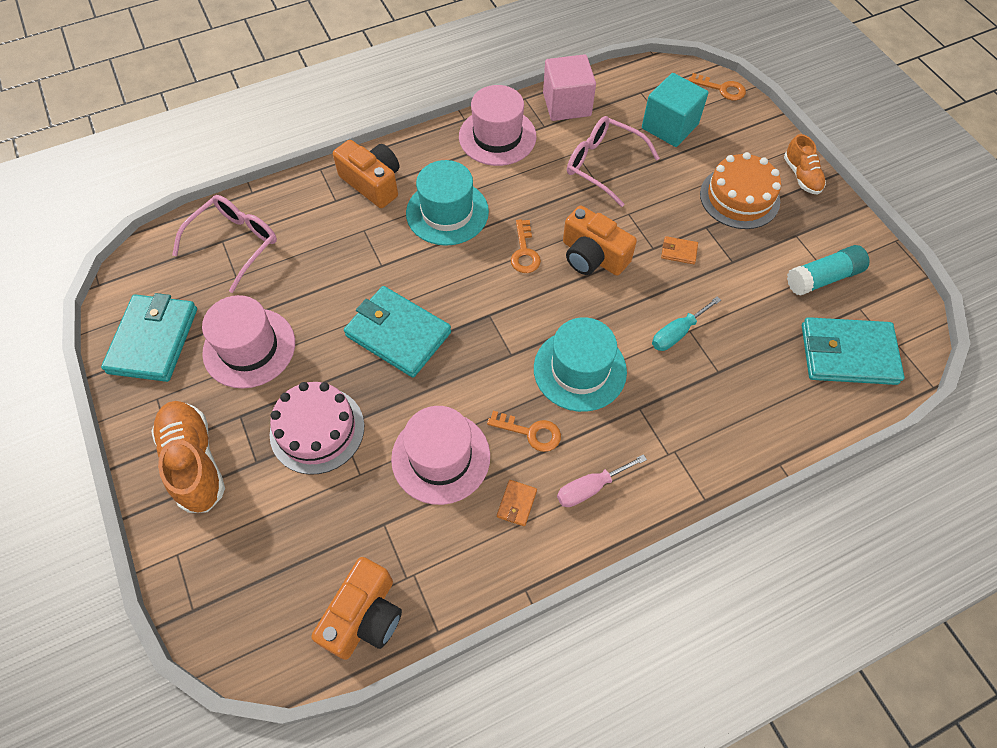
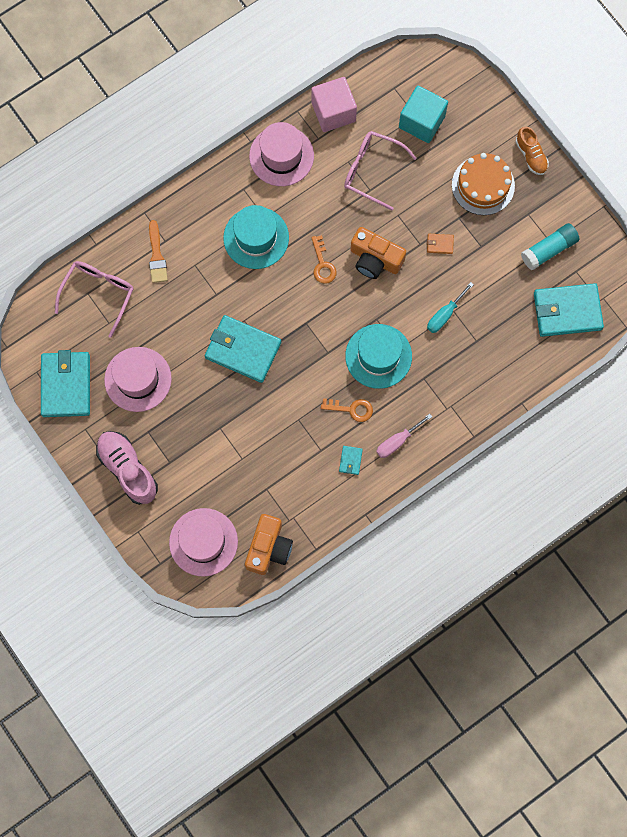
camera: 10 degrees left, 15 degrees up
(194, 462) = (128, 469): orange shoe -> pink shoe
(317, 430) = (204, 432): pink cake -> none
(320, 214) = (157, 256): none -> orange brush
(372, 183) = (190, 219): orange camera -> none
(441, 457) = (294, 437): pink hat -> pink hat (203, 542)
(516, 503) = (350, 460): orange wallet -> turquoise wallet
(721, 89) = (462, 73): orange key -> none

